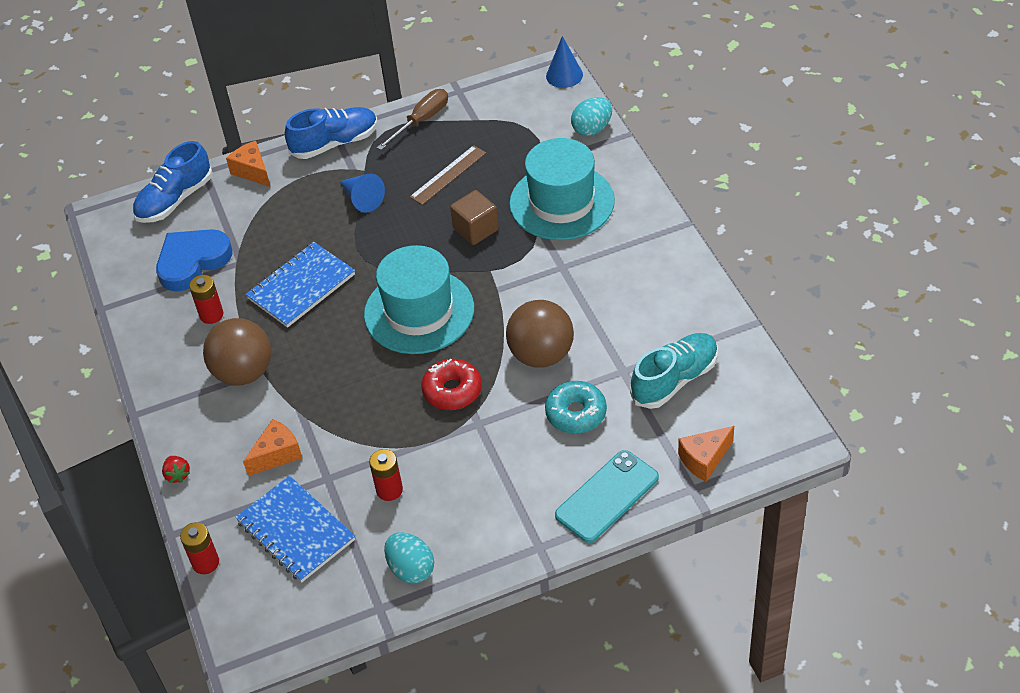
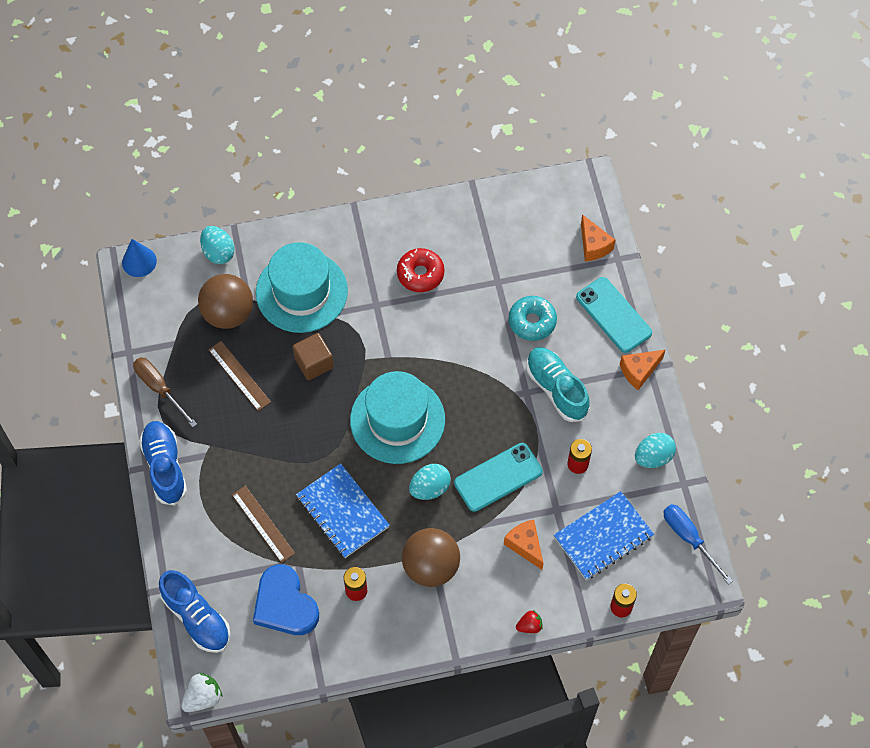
camera: 85 degrees left, 15 degrees up
(92, 221) = (203, 697): none -> white strawberry
(252, 171) = (180, 544): orange cheese -> orange cheese (639, 371)
(280, 227) = (263, 524): none -> brown ruler
(303, 624) = (689, 538): none -> blue screwdriver
(339, 355) = (430, 488): none -> turquoise egg
(361, 415) = (498, 477): none -> turquoise phone
(362, 199) = (248, 451): blue cone -> none
(452, 391) = (489, 406): red donut -> red donut (420, 274)
(541, 355) = (467, 336): brown ball -> brown ball (228, 313)
(674, 380) = (515, 249): turquoise shoe -> turquoise shoe (556, 389)

